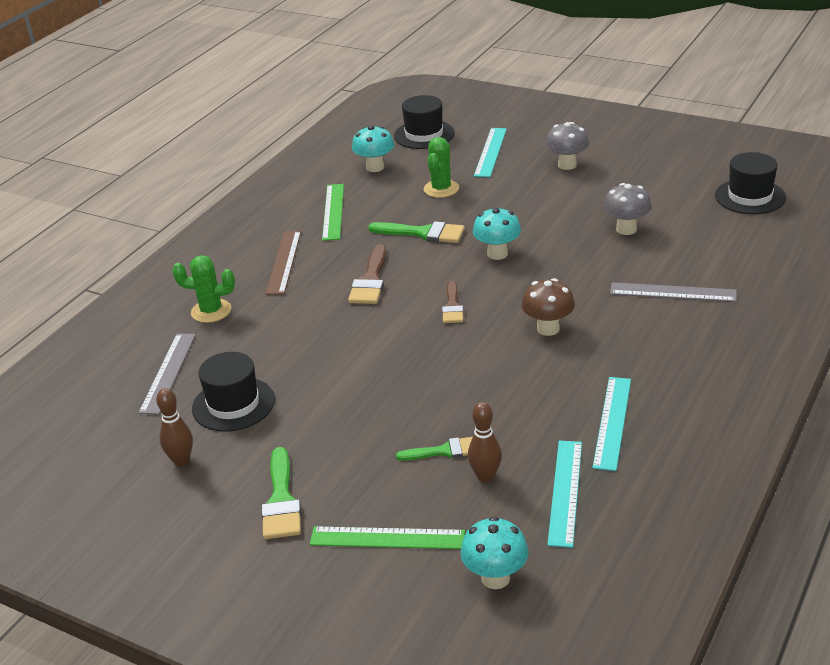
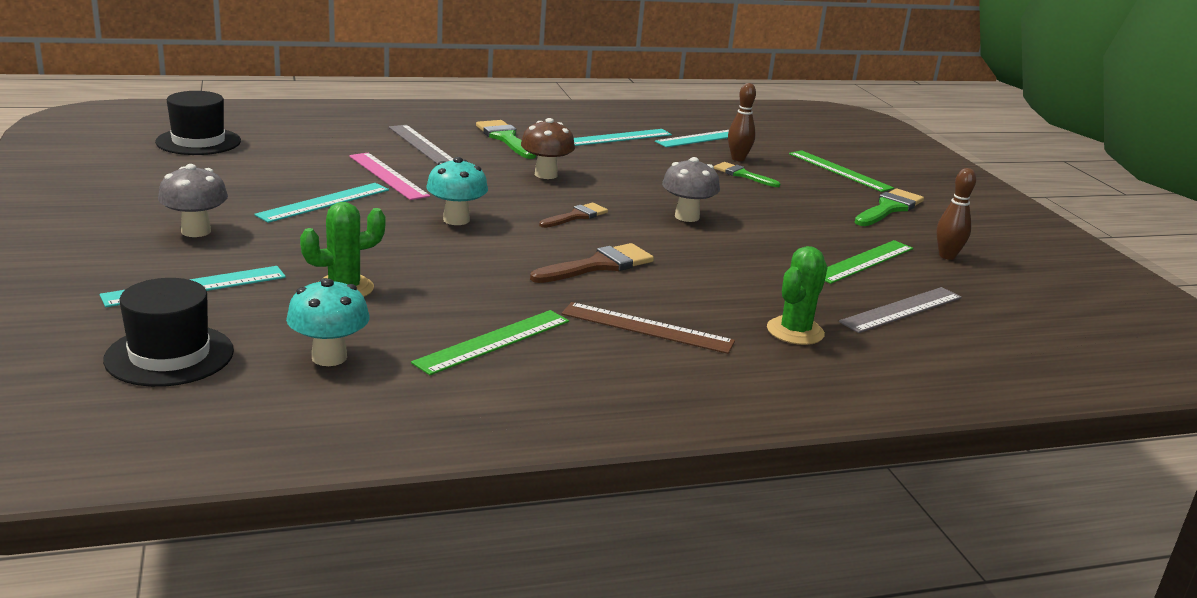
camera: 140 degrees left, 10 degrees down
(211, 311) = (795, 331): green cactus -> green cactus turned 75 degrees clockwise
(233, 404) = (863, 261): black hat -> green ruler
(283, 262) = (647, 328): brown ruler -> brown ruler turned 60 degrees clockwise
(423, 233) = (467, 267): green brush -> green brush (505, 138)
(495, 578) = (800, 140): turquoise mushroom -> none
(577, 215) = (324, 202): none -> turquoise ruler
(609, 253) = (387, 176): none -> pink ruler
(626, 229) = (330, 177): grey mushroom -> grey mushroom (687, 217)

